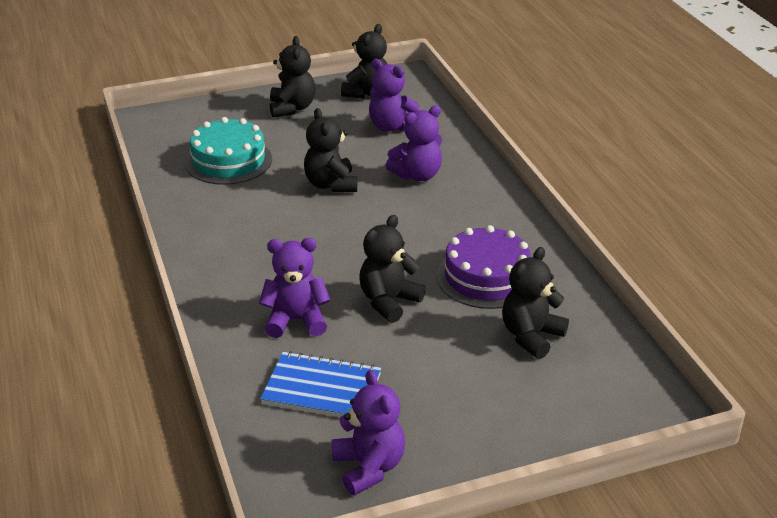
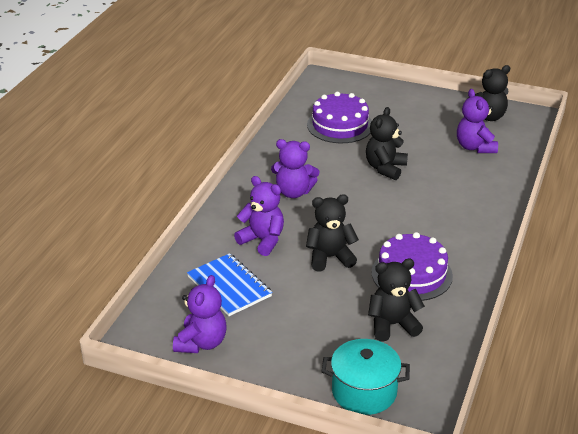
camera: 40 degrees right, 0 degrees up
(228, 161) = (340, 125): turquoise cake -> purple cake
(292, 108) = (422, 107): black teddy bear -> none
(417, 175) = (451, 187): purple teddy bear -> purple teddy bear (294, 192)
(588, 417) = (364, 392): none -> turquoise pot

